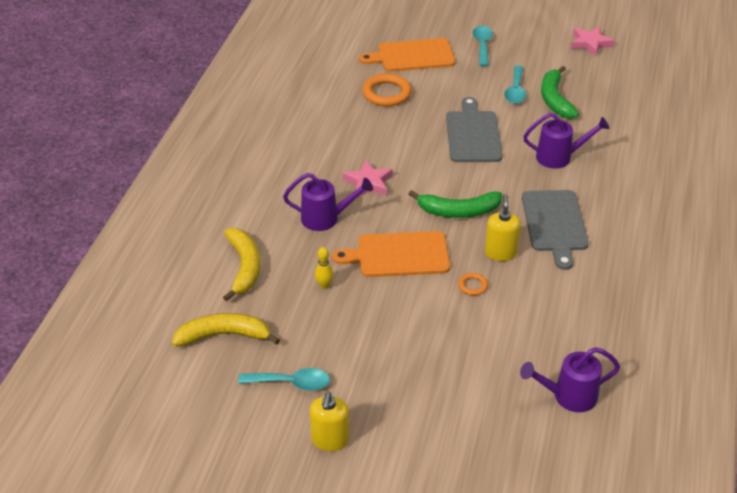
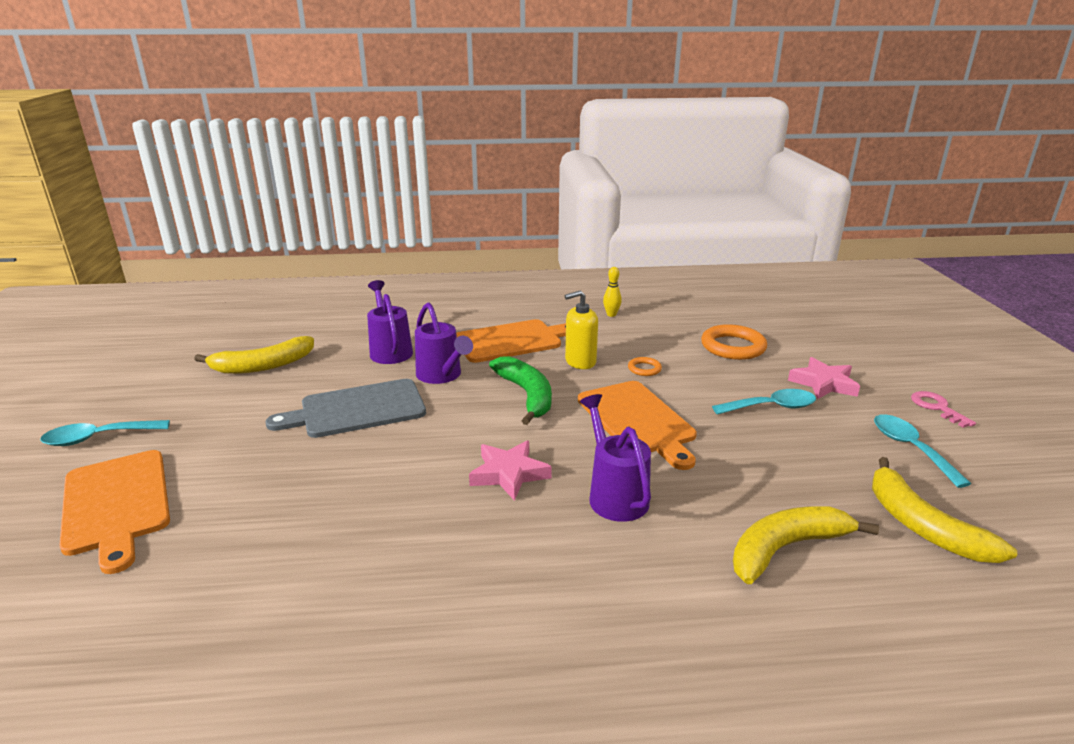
camera: 110 degrees left, 15 degrees down
(324, 285) = (742, 463): yellow bowling pin -> yellow bowling pin (611, 315)
(330, 440) = (937, 407): yellow soap dispenser -> pink key
(386, 93) = (249, 508): orange ring -> orange ring (733, 347)
(515, 91) = (241, 394): turquoise spoon -> turquoise spoon (771, 407)
(554, 99) = (263, 366): green banana -> yellow banana
(554, 224) = (512, 341): grey cutting board -> orange cutting board
(568, 396) = (731, 313): purple watering can -> purple watering can (441, 376)
(590, 44) = (120, 358): pink star -> pink star (823, 383)

